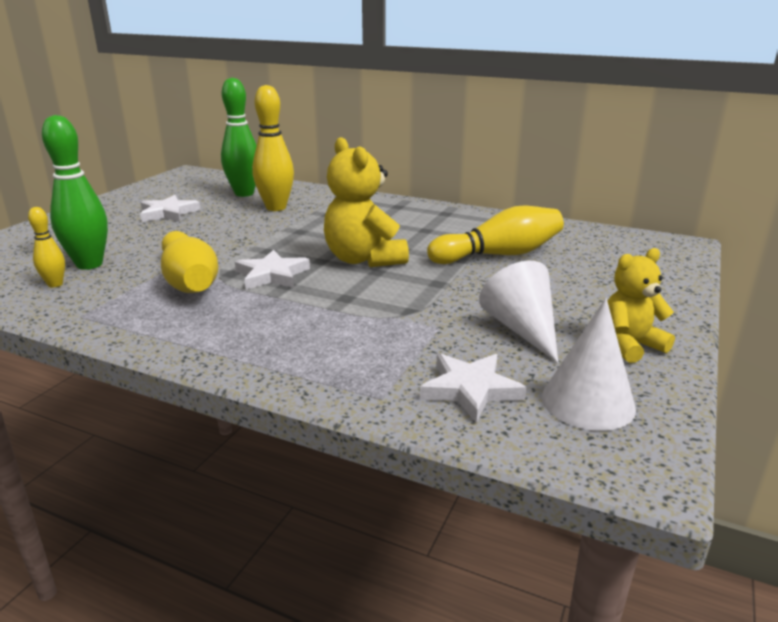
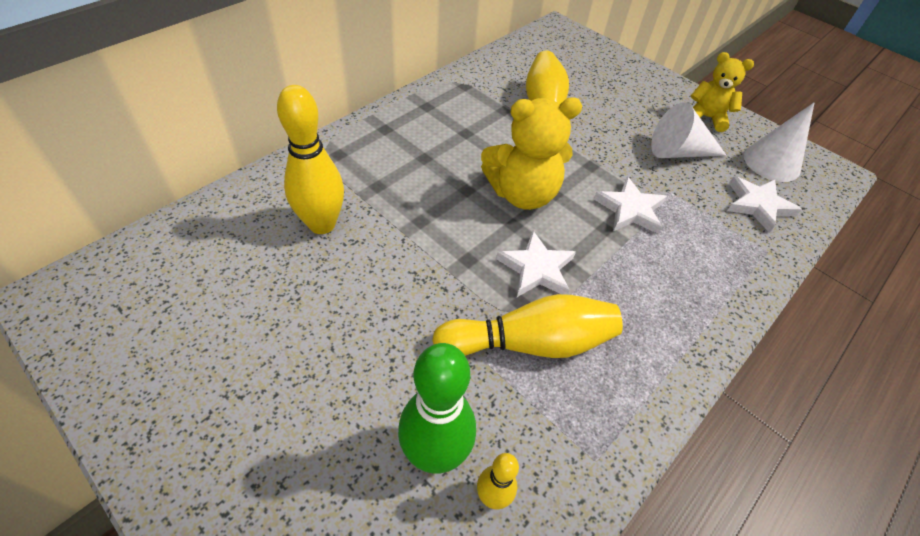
camera: 75 degrees left, 25 degrees up
(168, 213) = (265, 343): white star -> white star (630, 209)
(244, 193) = (236, 244): green bowling pin -> none
(630, 345) = (706, 118): yellow teddy bear -> yellow teddy bear turned 120 degrees clockwise

